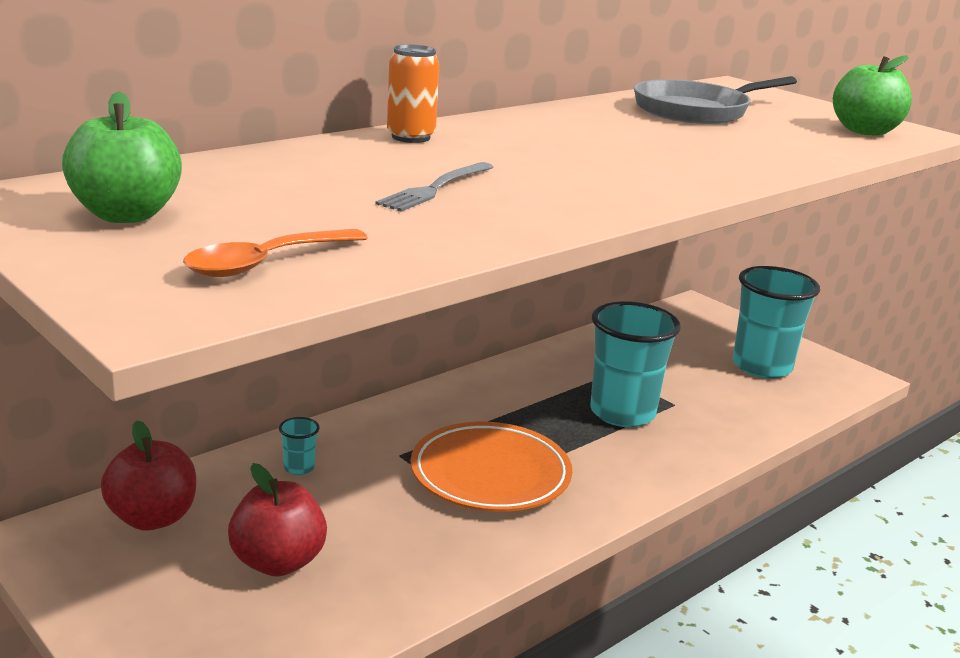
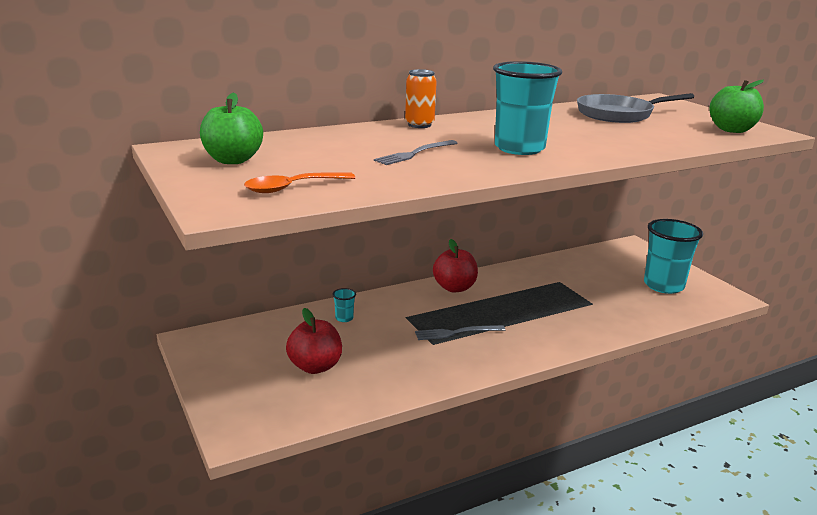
camera: 15 degrees right, 0 degrees up
(153, 518) = (254, 336): red apple -> red apple (454, 288)
(490, 474) = (457, 333): orange plate -> grey fork
(622, 413) = (555, 305): turquoise cup -> turquoise cup (519, 148)

